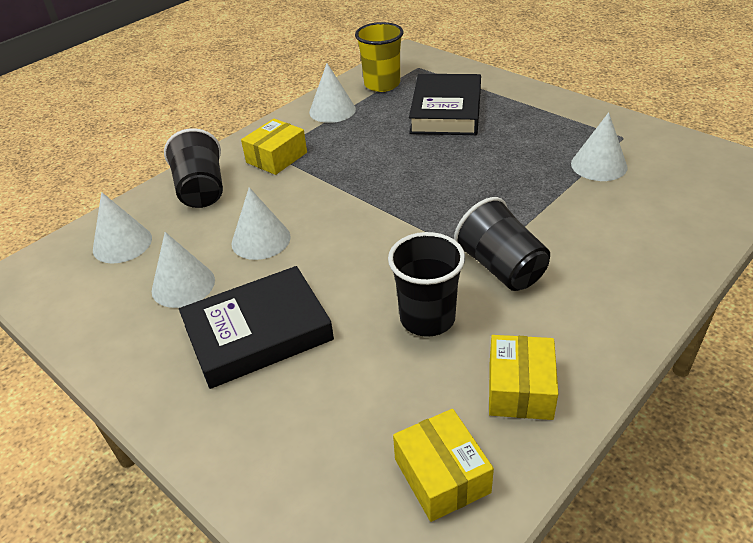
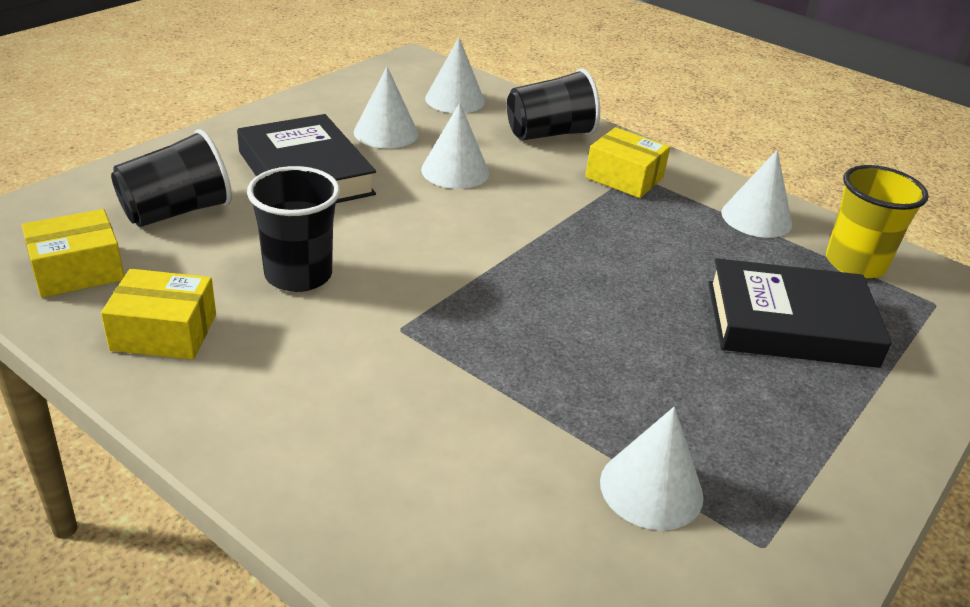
camera: 80 degrees right, 5 degrees down
(501, 268) = (380, 341): black cup -> black cup (176, 211)

